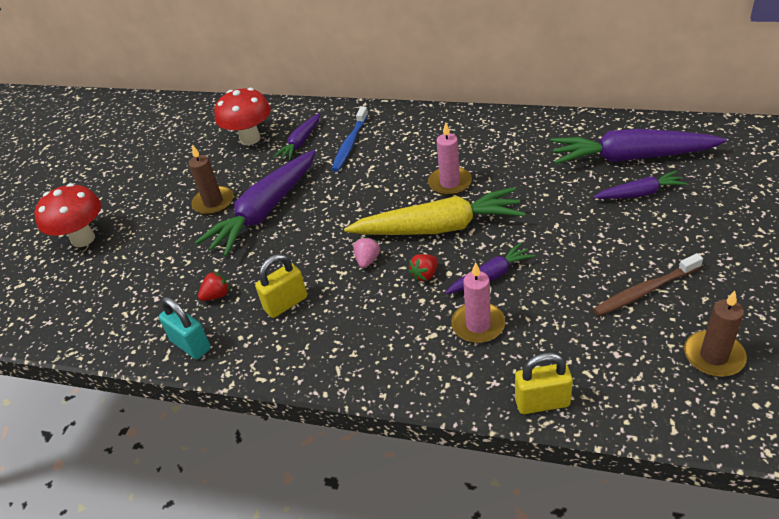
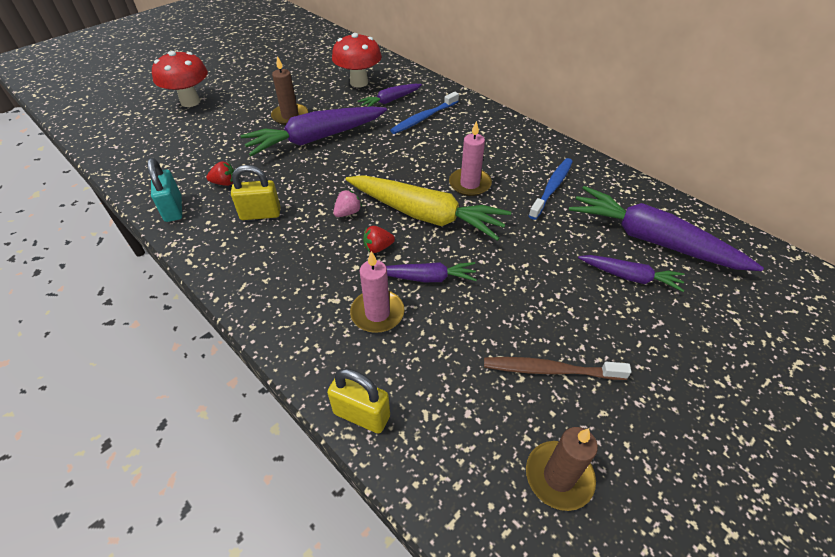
camera: 25 degrees right, 5 degrees up
(520, 153) = (552, 188): none -> blue toothbrush

